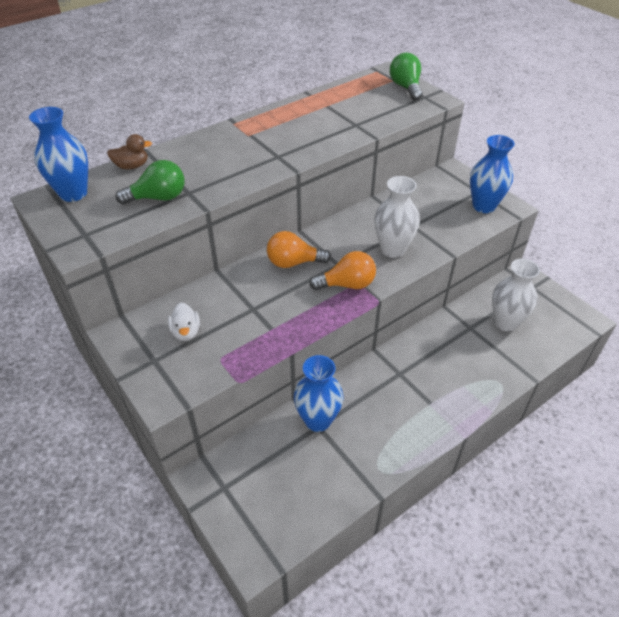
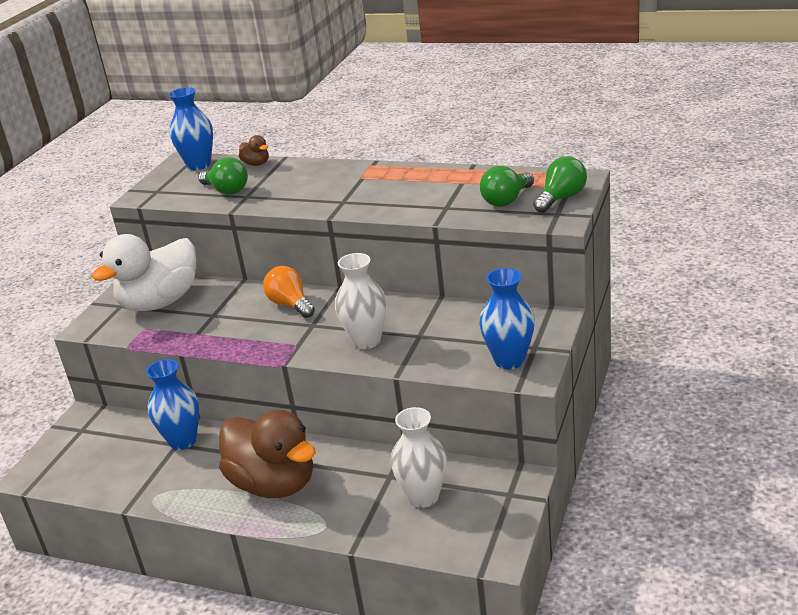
camera: 60 degrees right, 15 degrees down
(186, 332) = (160, 302): white duck -> white duck, size x2.46
(347, 284) = (288, 341): orange light bulb -> none
(380, 103) = (506, 200): none -> green light bulb
(427, 388) = (274, 484): none -> brown duck

